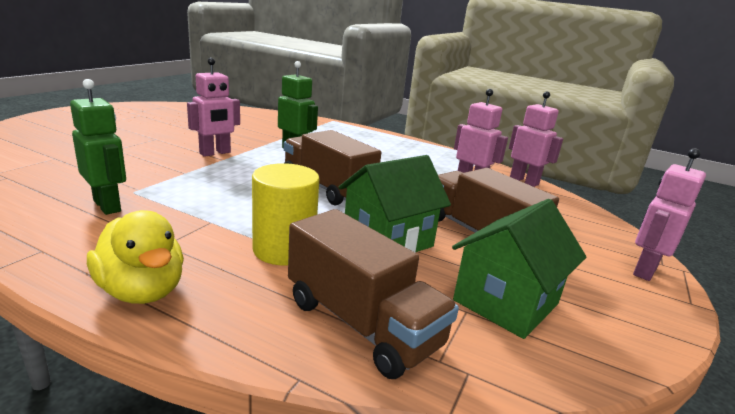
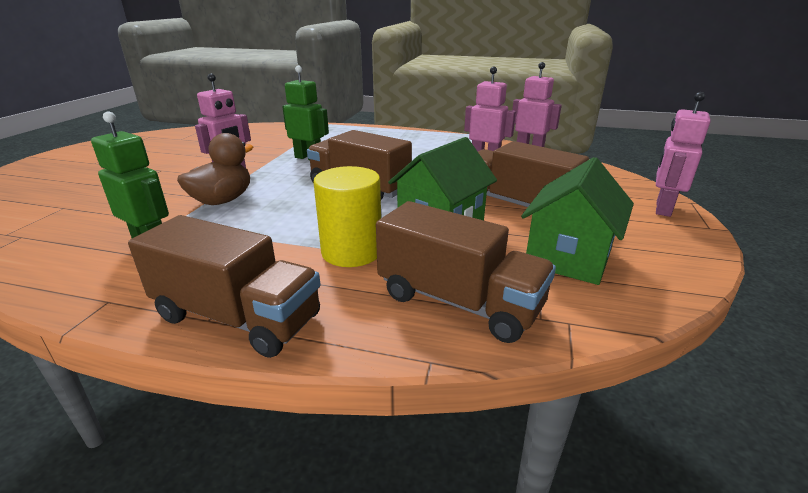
camera: 10 degrees left, 5 degrees up
(142, 290) = (238, 317): yellow duck -> brown truck
(193, 177) = (222, 200): none -> brown duck

